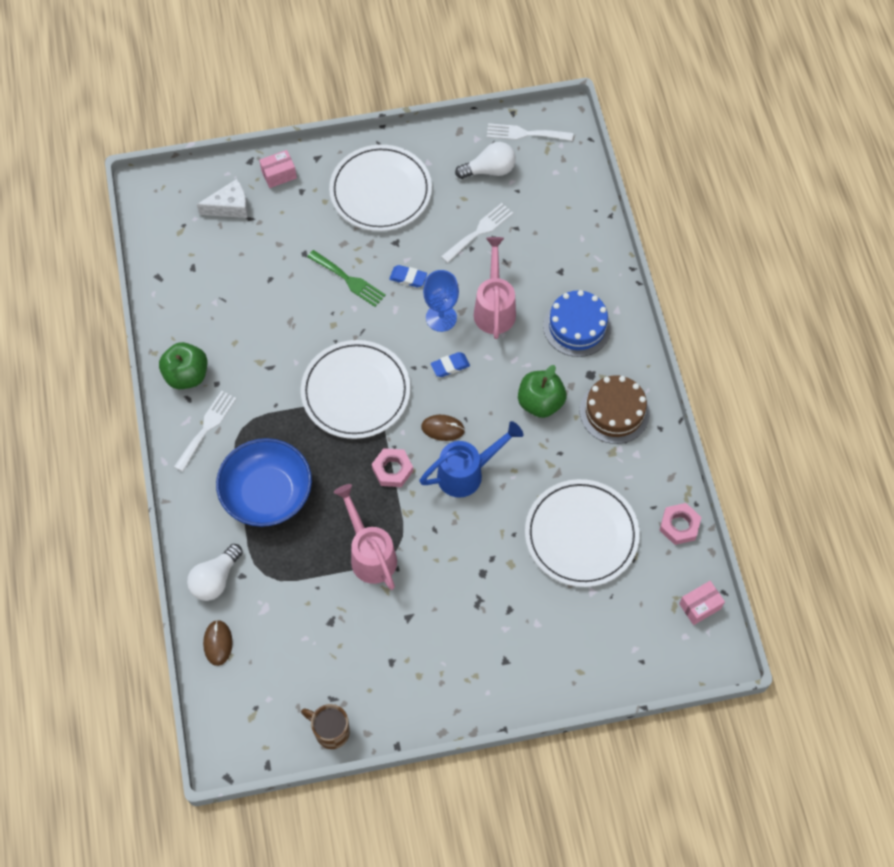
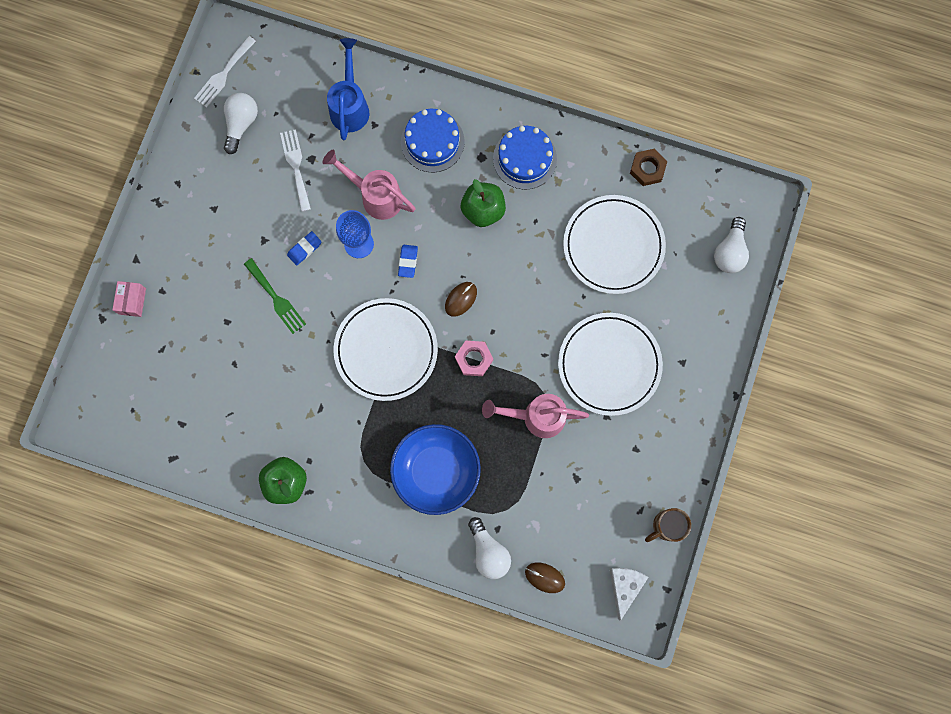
camera: 60 degrees left, 15 degrees up
(207, 428) = (346, 490): white fork -> none
(230, 207) = (139, 360): white cheese -> white cheese (624, 586)
(349, 280) = (276, 298): green fork -> green fork turned 75 degrees clockwise
(380, 191) = (205, 224): white plate -> white plate (609, 365)
(467, 472) = (511, 302): blue watering can -> blue watering can (350, 105)
(614, 412) = (524, 158): brown cake -> blue cake
(647, 647) = (729, 252): none -> white light bulb
(679, 526) = (647, 169): pink nut -> brown nut
(700, 606) = (719, 194): pink box -> none

